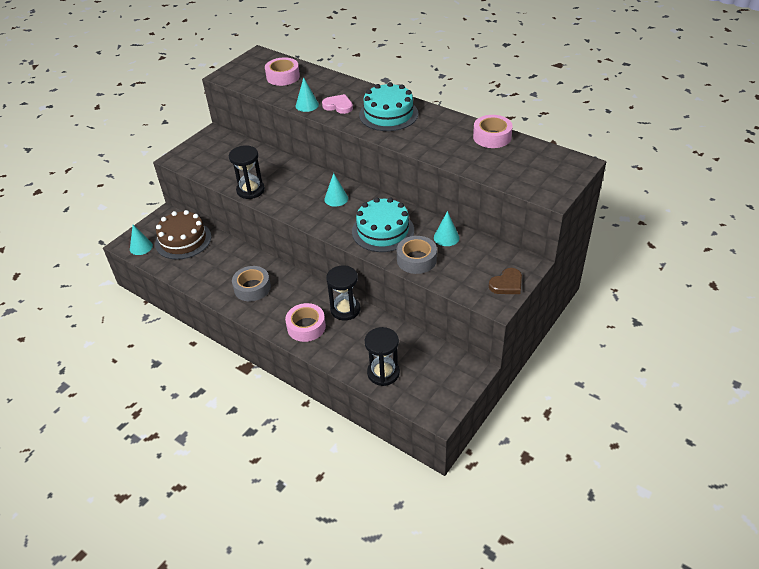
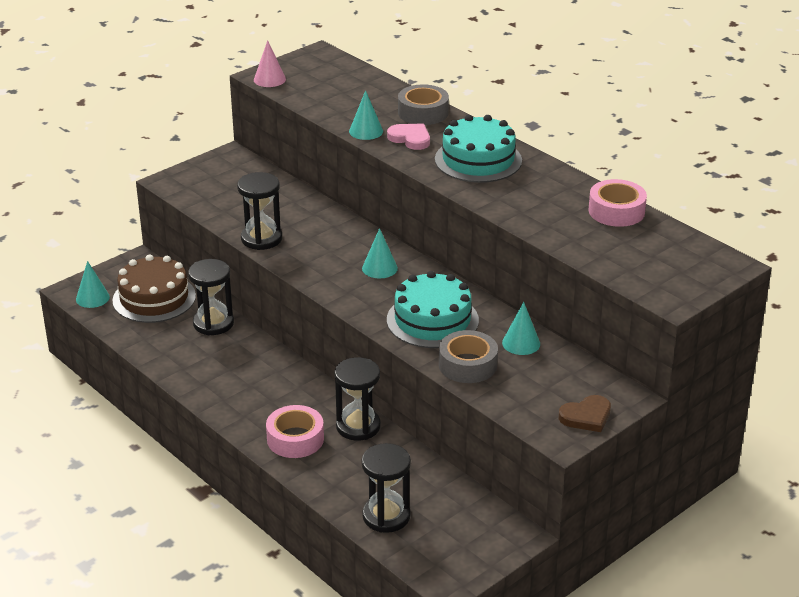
camera: 10 degrees right, 10 degrees down
(228, 251) = (213, 323): none -> black hourglass
(230, 78) = (269, 79): none -> pink cone
(252, 288) = (234, 376): grey tape -> grey tape (423, 112)
(283, 77) = (344, 88): pink tape -> none

